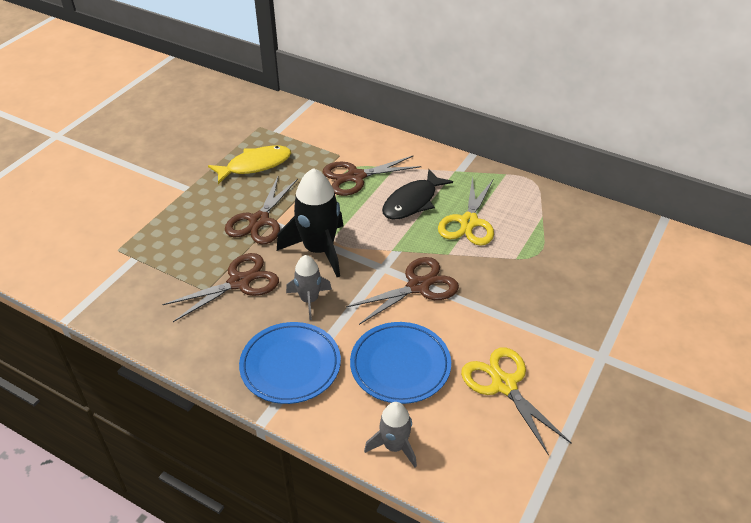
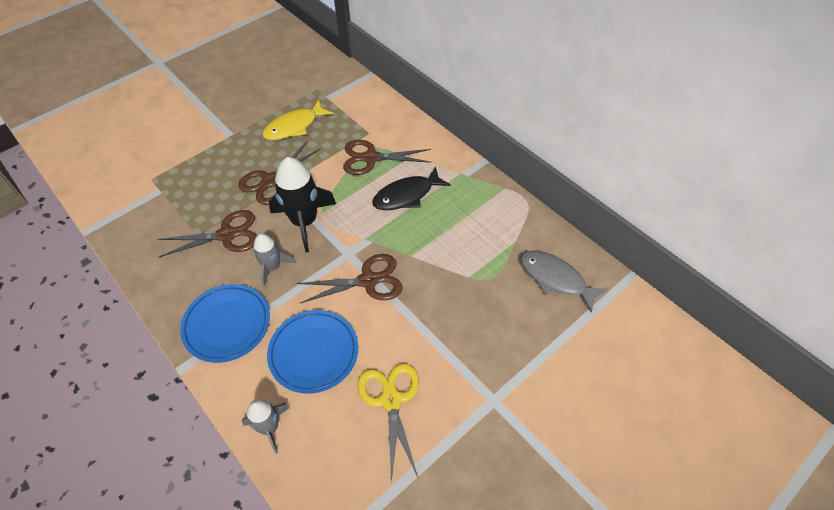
camera: 20 degrees right, 10 degrees up
(255, 165) = (294, 126): yellow fish -> yellow fish turned 150 degrees clockwise
(469, 222) = (445, 229): yellow scissors -> none
(598, 239) = (555, 279): none -> grey fish

